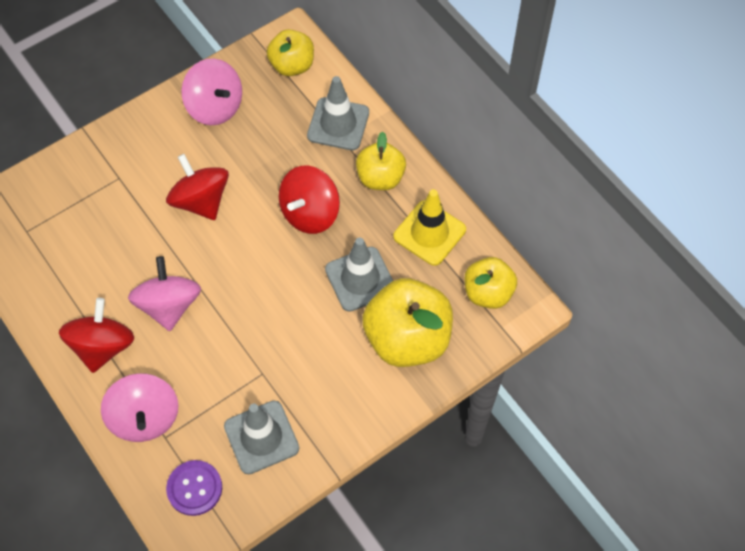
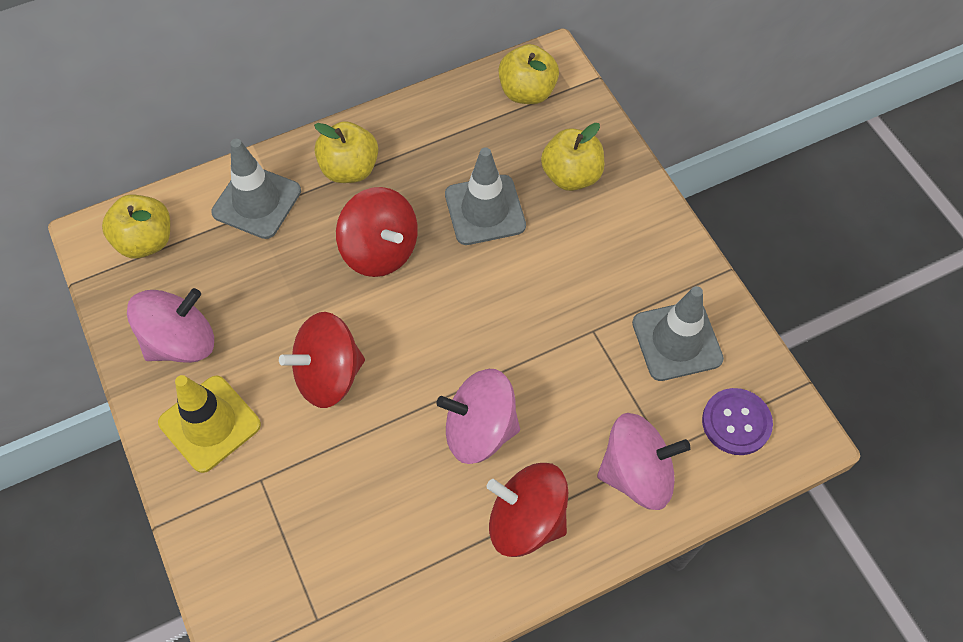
camera: 80 degrees left, 0 degrees up
(407, 339) = (571, 175): yellow apple -> yellow apple, size x0.60
(429, 233) = (438, 132): yellow traffic cone -> yellow traffic cone (210, 424)

